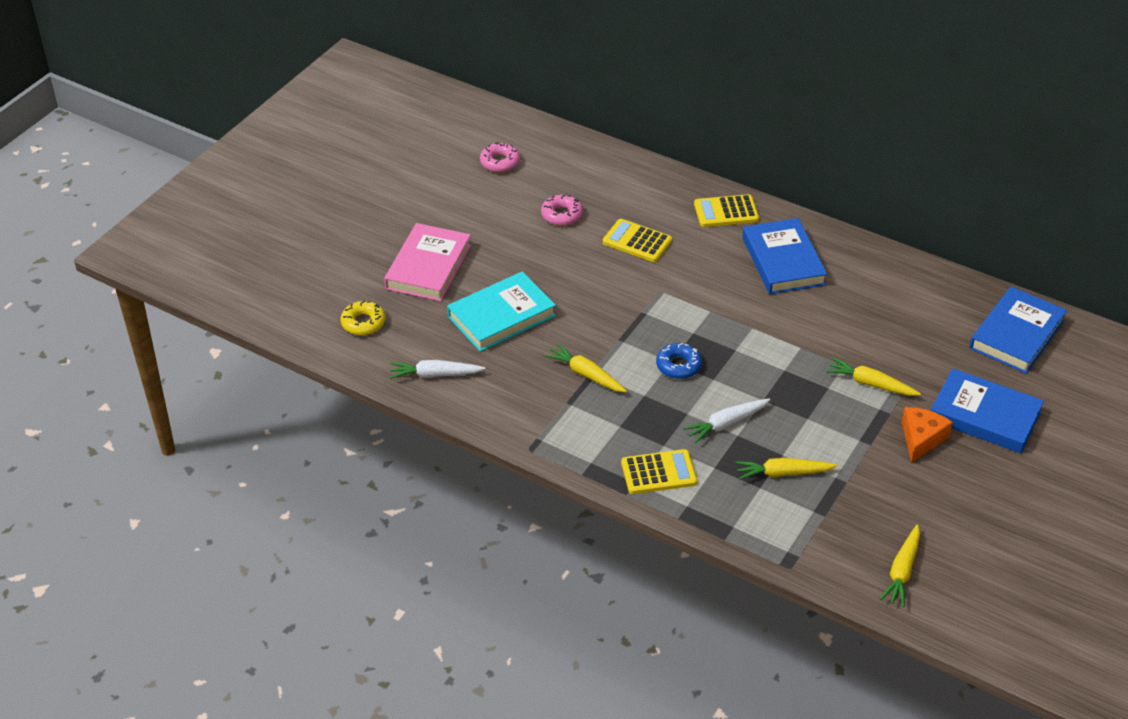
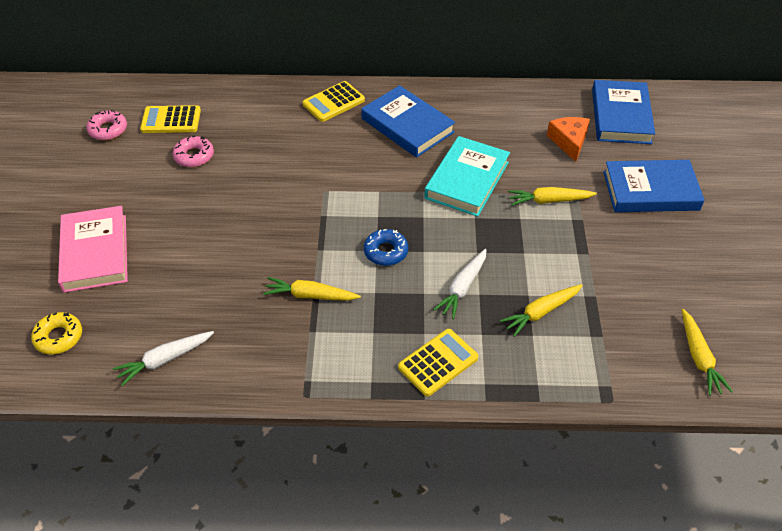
camera: 30 degrees left, 5 degrees up
(501, 316) = (196, 272): turquoise book -> turquoise book (467, 180)
(637, 241) = (276, 155): yellow calculator -> yellow calculator (171, 120)
(921, 438) = (621, 231): orange cheese -> orange cheese (569, 142)

